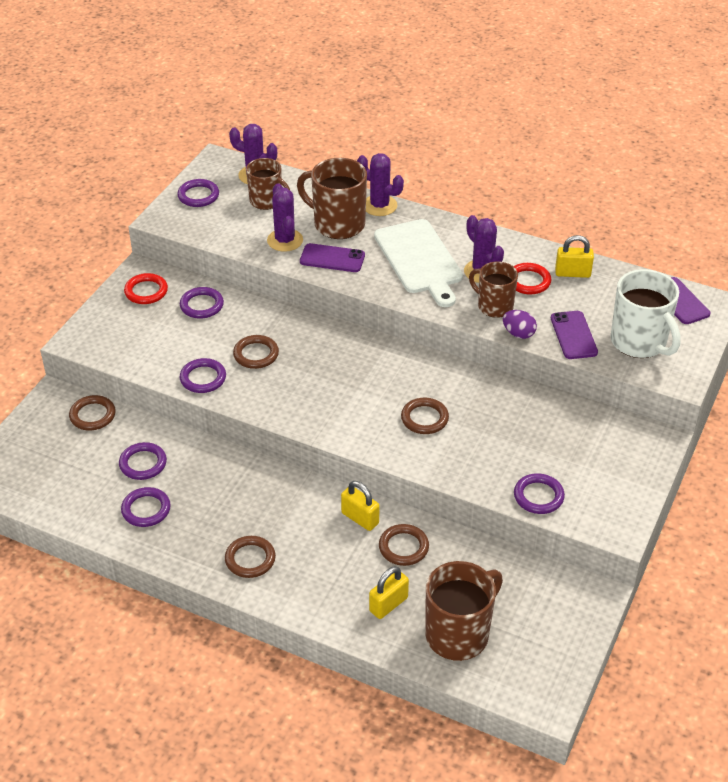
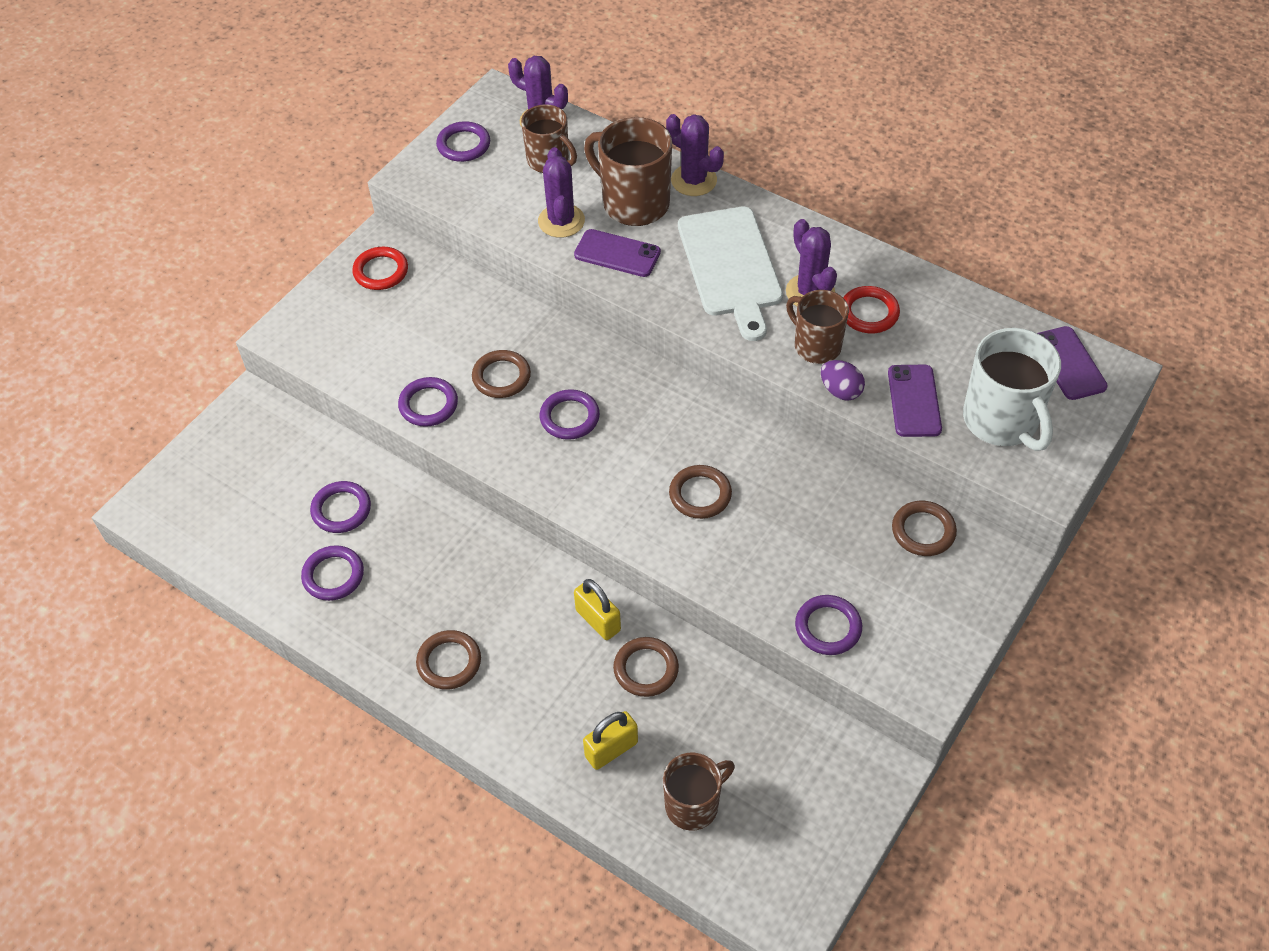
camera: 10 degrees right, 10 degrees up
(92, 415) = (292, 434): brown ring -> brown ring (923, 531)
(202, 305) = (446, 298): purple ring -> purple ring (569, 417)
(458, 634) = (693, 804): brown mug -> brown mug, size x0.65
(572, 273) = (931, 306): yellow padlock -> none

